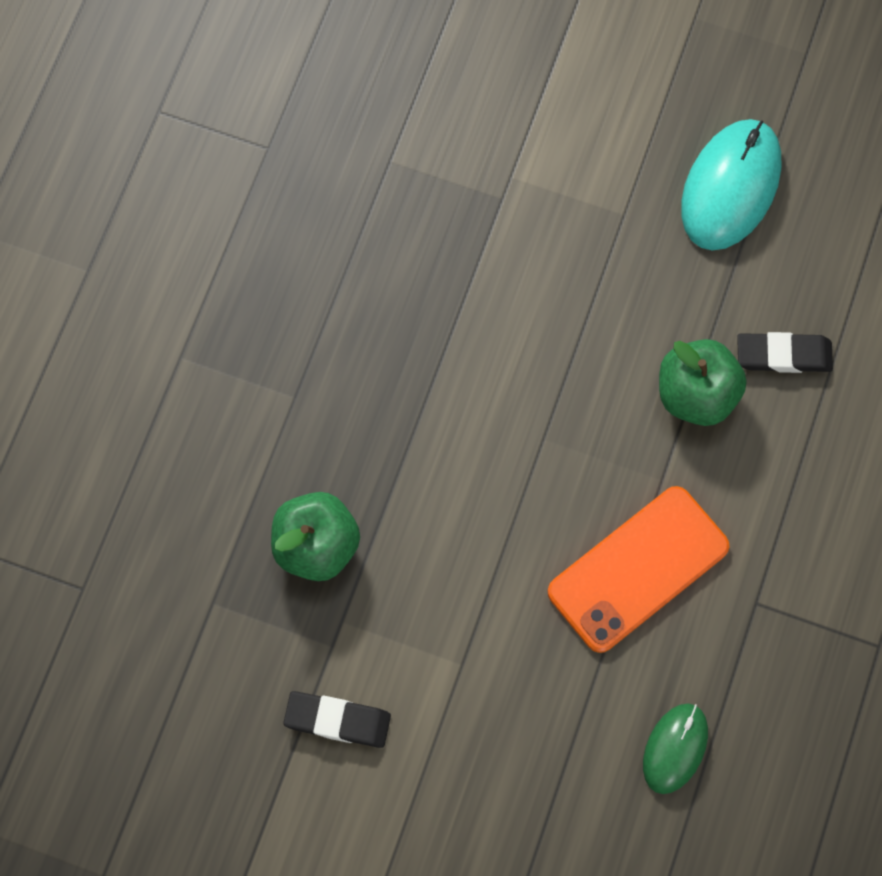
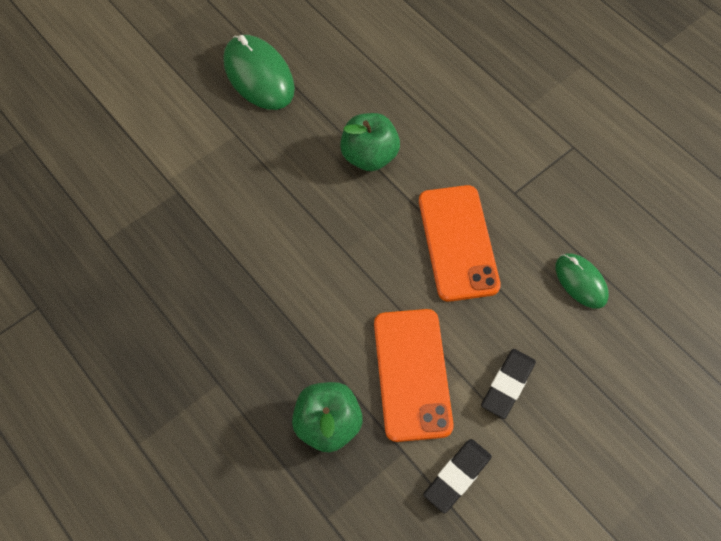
camera: 60 degrees left, 10 degrees down
(431, 606) = (412, 374): none -> orange phone
(730, 187) = (258, 75): turquoise mouse -> green mouse
(783, 355) = (375, 102): black eraser -> black eraser (507, 385)

